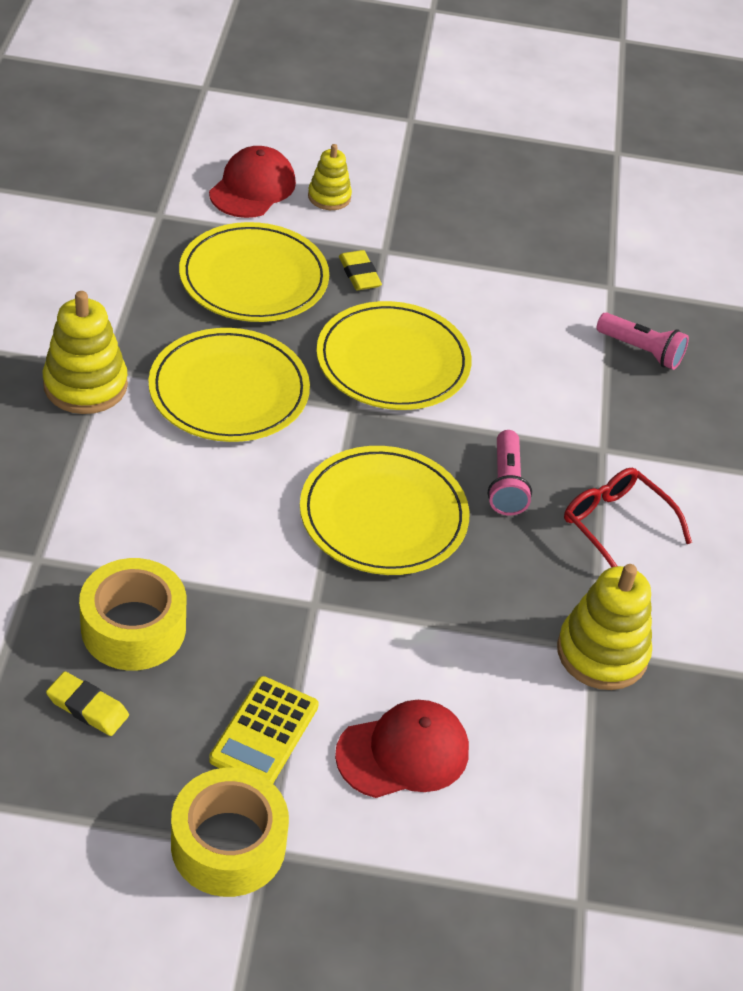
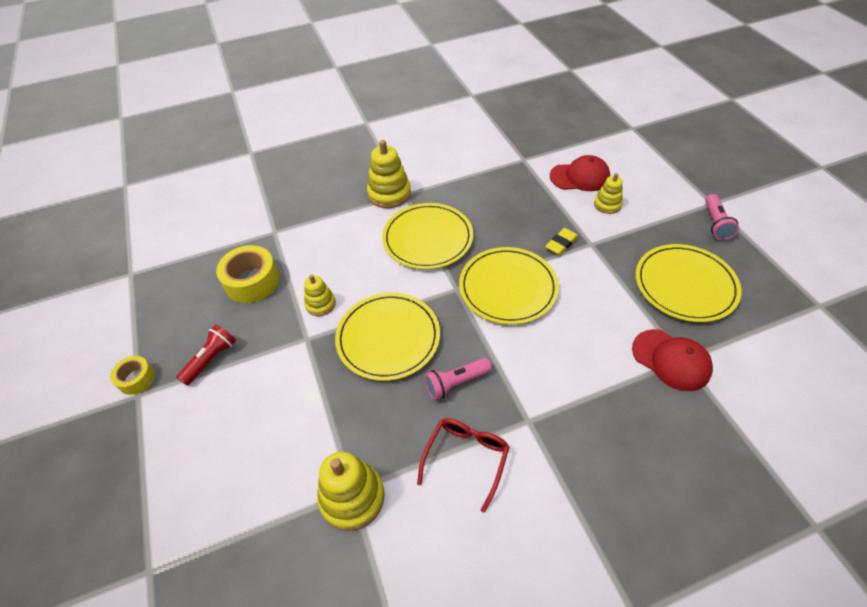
camera: 70 degrees right, 5 degrees up
(87, 707) = (197, 290): yellow eraser -> none
(228, 844) = (136, 379): yellow tape -> yellow tape, size x0.58
(254, 278) = (515, 209): yellow plate -> yellow plate (685, 285)
(258, 562) = (320, 304): none -> yellow stacking toy
(264, 733) = (211, 359): yellow calculator -> red flashlight
(403, 753) = (224, 425): red cap -> red cap (671, 360)
(641, 351) = (641, 403): pink flashlight -> pink flashlight (715, 223)

